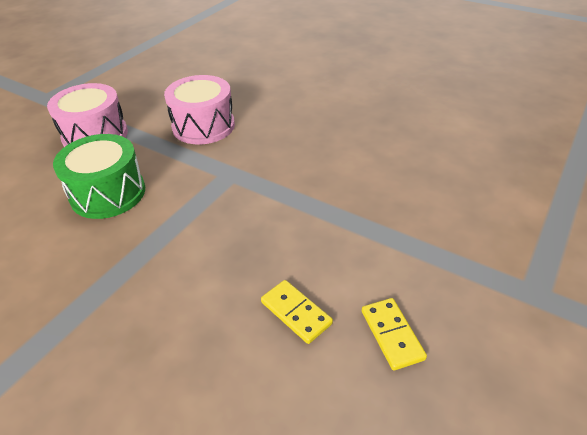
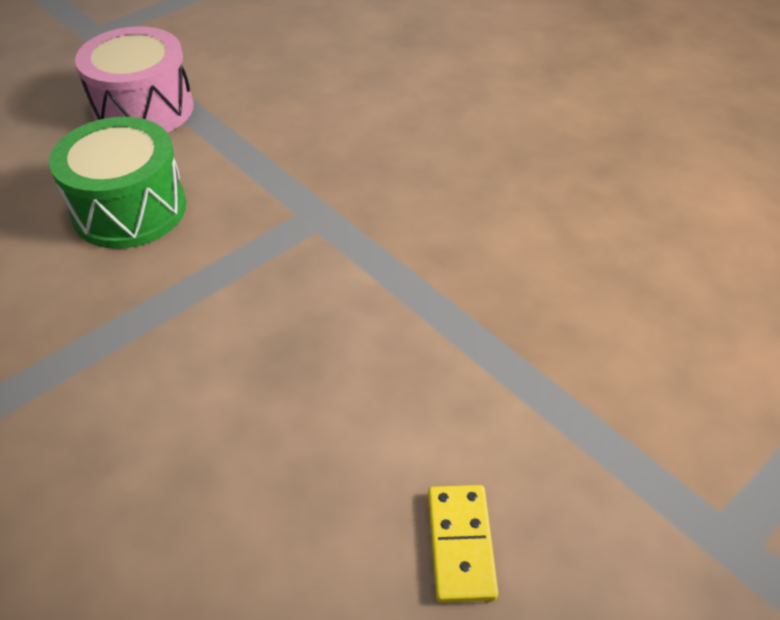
camera: 15 degrees right, 5 degrees up
(203, 126) = (306, 125): pink drum -> none
(296, 313) = (329, 469): yellow domino -> none

